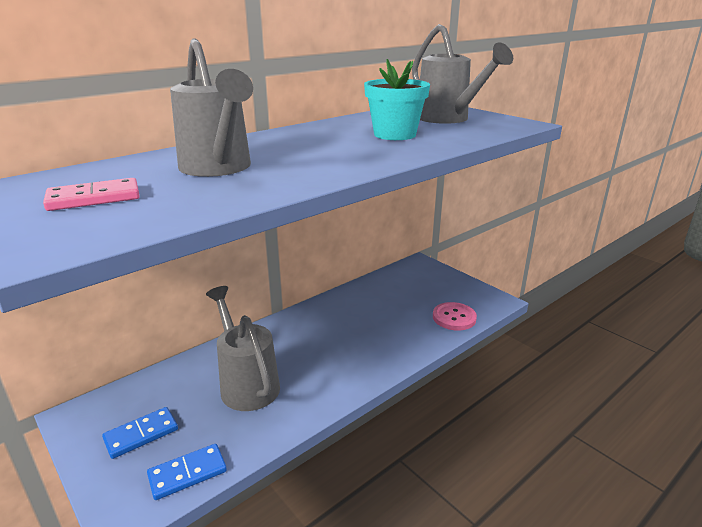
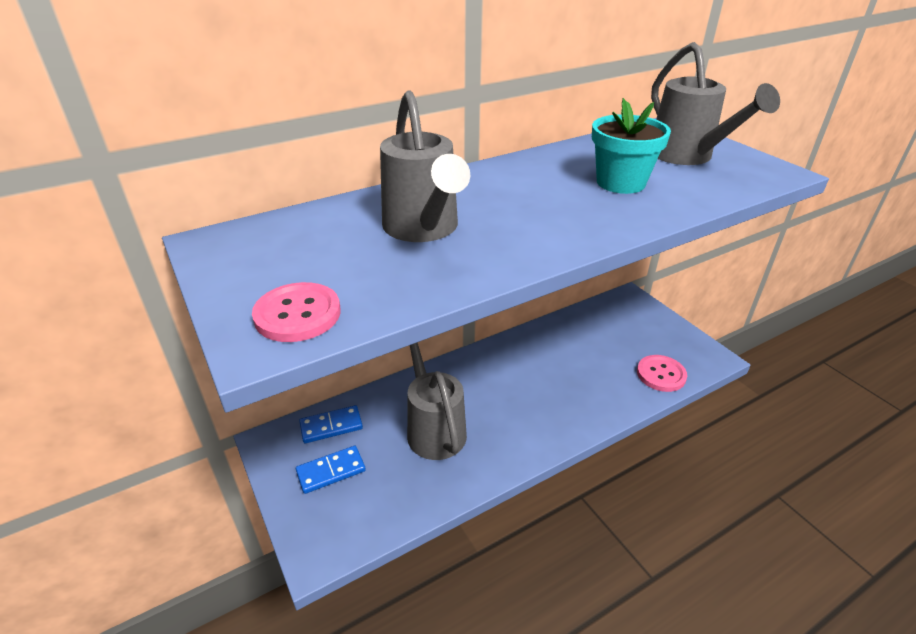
camera: 10 degrees right, 10 degrees up
(88, 227) = (297, 314): none -> pink button
(94, 198) = (301, 268): pink domino -> none
(187, 473) = (373, 520): blue domino -> blue domino (331, 426)

